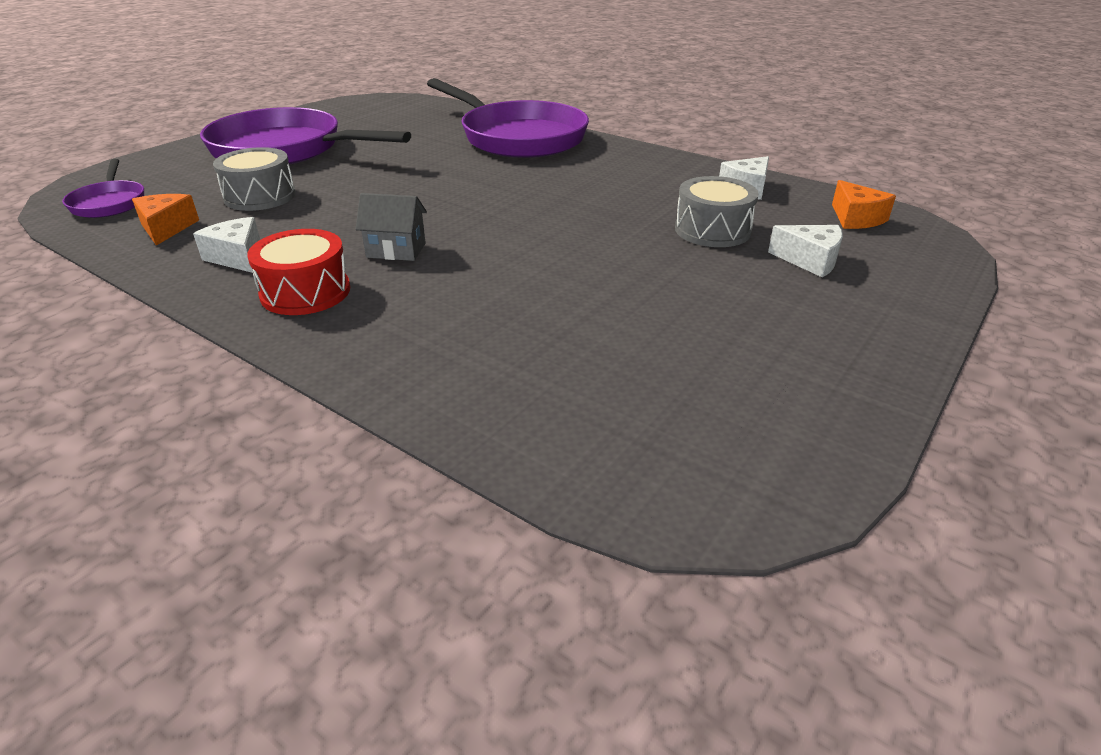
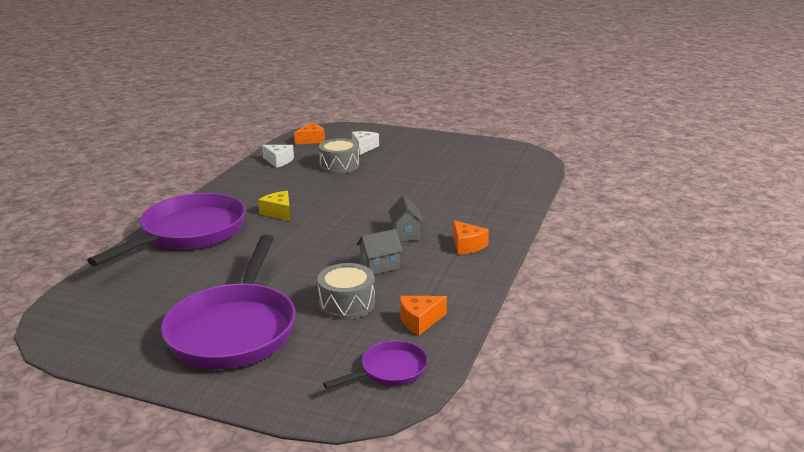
camera: 105 degrees left, 10 degrees down
(237, 257) = (443, 278): white cheese -> none
(305, 292) = (467, 245): red drum -> orange cheese
(322, 222) = (380, 266): none -> grey house
(542, 179) = (278, 212): none -> yellow cheese

